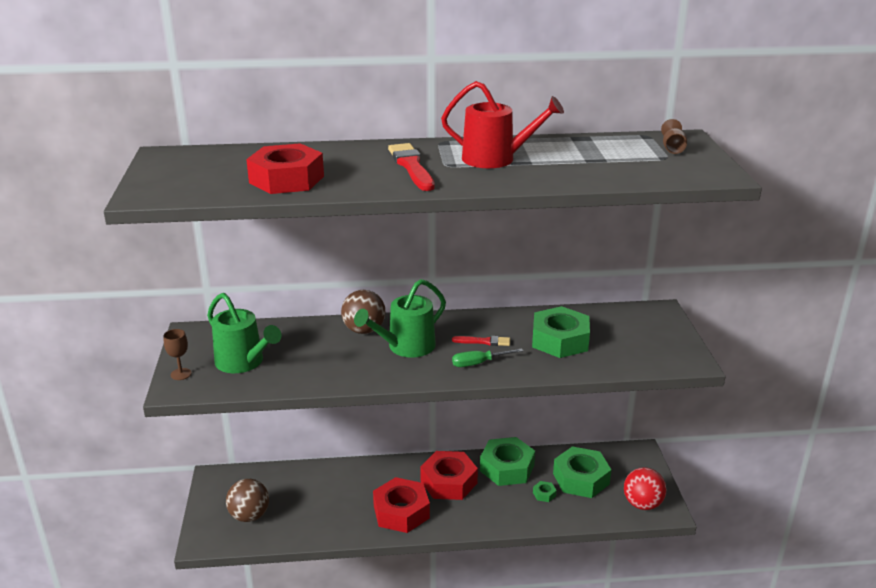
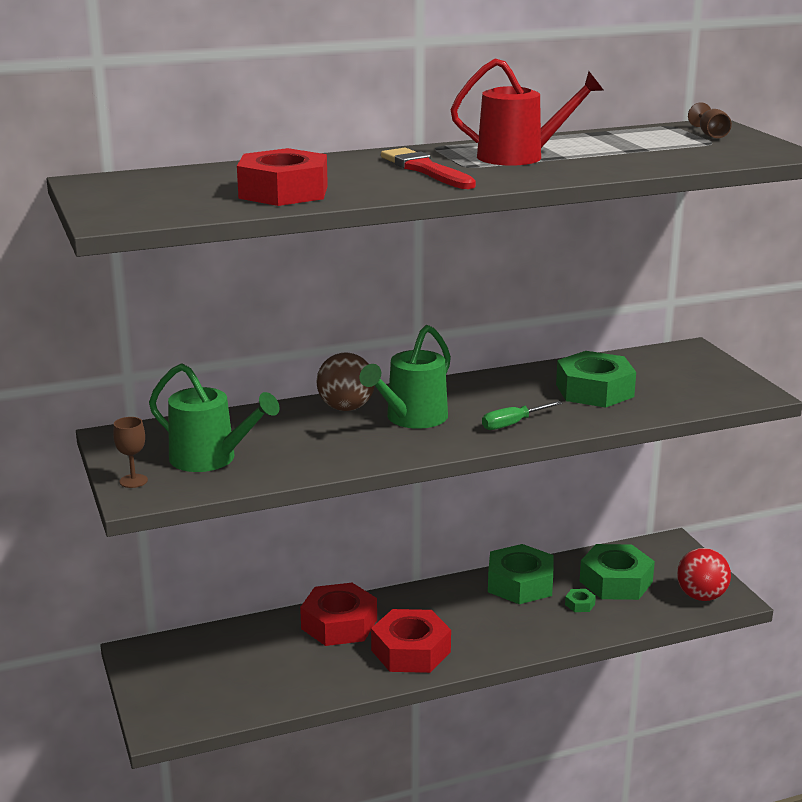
camera: 15 degrees left, 5 degrees down
(249, 516) = (210, 688): brown ball -> none
(448, 482) = (455, 610): red nut -> red nut (339, 624)
(484, 341) = (504, 402): red brush -> none

